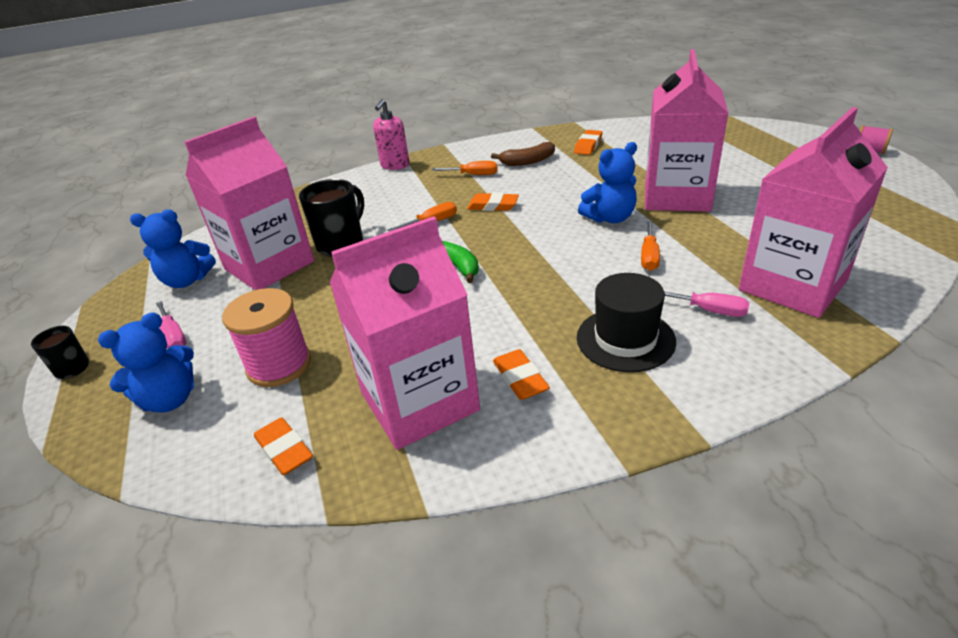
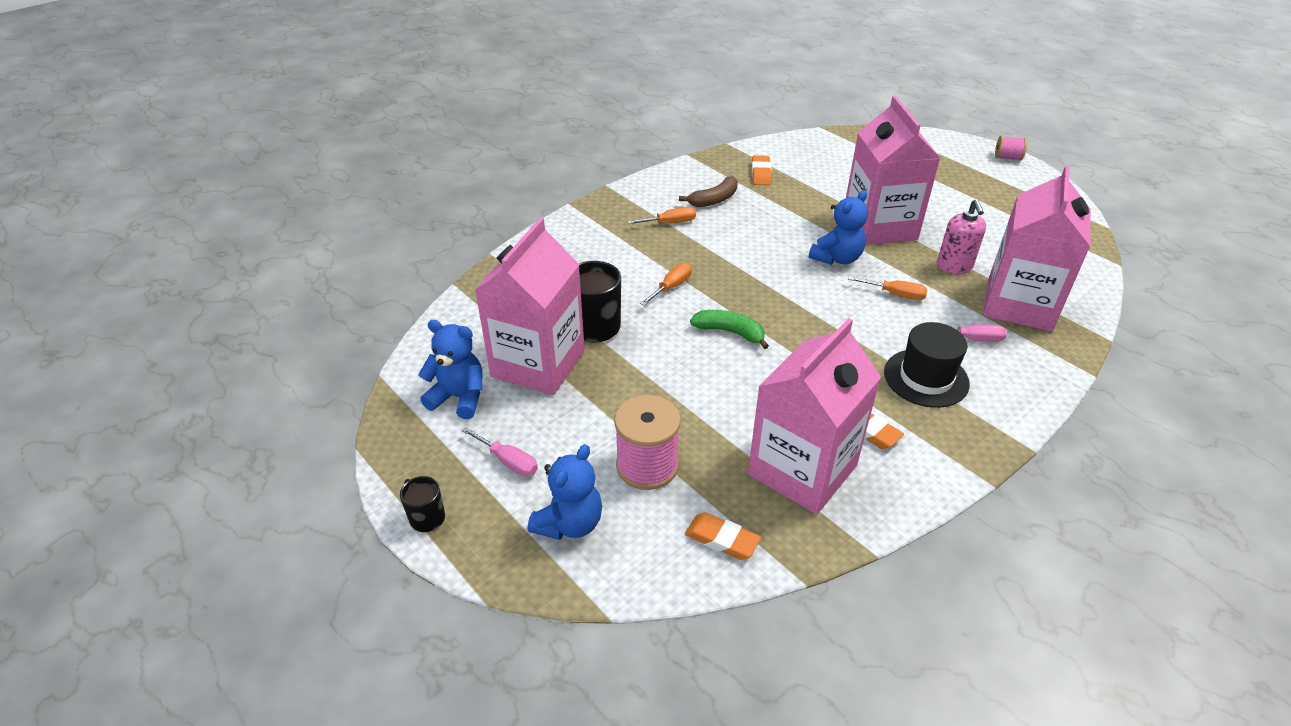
camera: 25 degrees left, 5 degrees up
(187, 280) = (459, 397): blue teddy bear -> blue teddy bear turned 135 degrees counterclockwise
(395, 165) = (573, 220): pink soap dispenser -> pink soap dispenser (954, 267)
(493, 206) = (718, 258): orange eraser -> none
(649, 256) = (895, 294): orange screwdriver -> orange screwdriver turned 60 degrees counterclockwise

